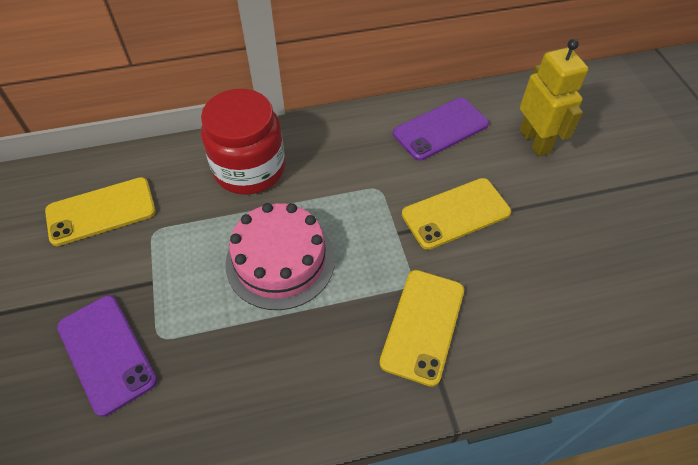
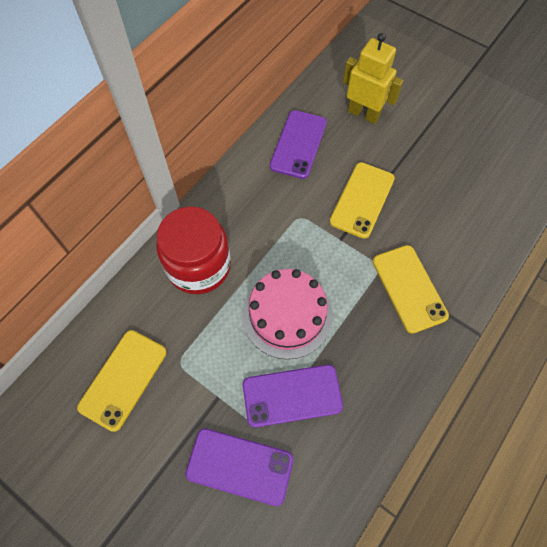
camera: 40 degrees left, 10 degrees up
(211, 332) = (292, 395): none -> purple phone

